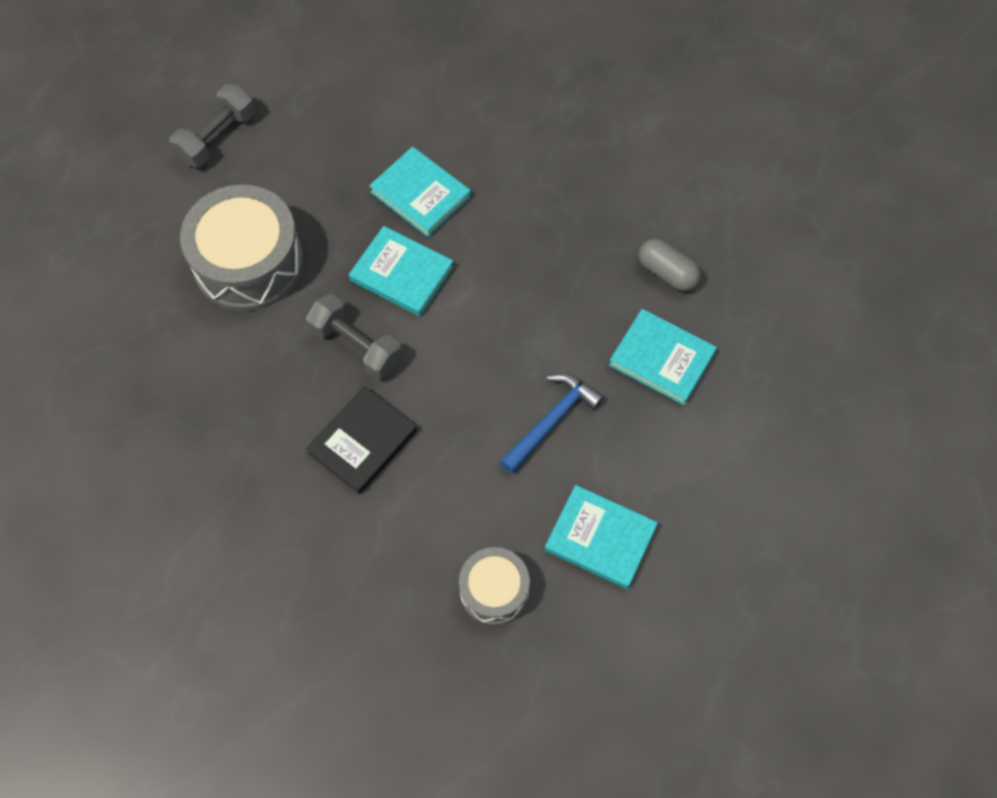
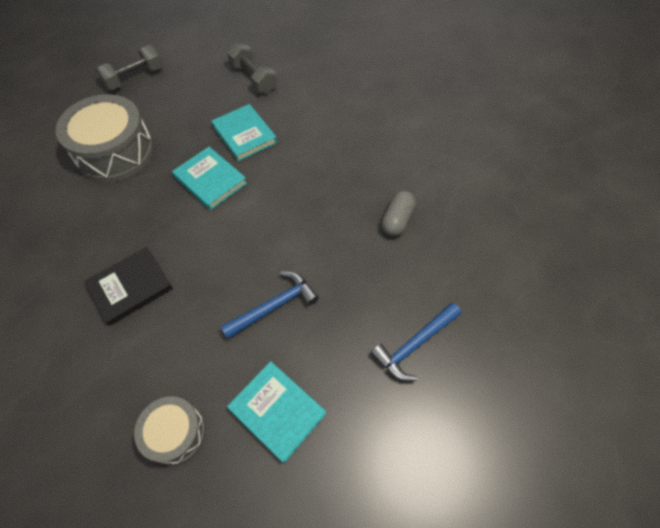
camera: 15 degrees right, 5 degrees down
(356, 346) = (158, 220): grey dumbbell -> grey dumbbell (253, 78)
(662, 359) = (373, 280): turquoise book -> none
(667, 272) = (397, 220): grey capsule -> grey capsule turned 60 degrees clockwise
(733, 425) = (414, 345): none -> blue hammer

